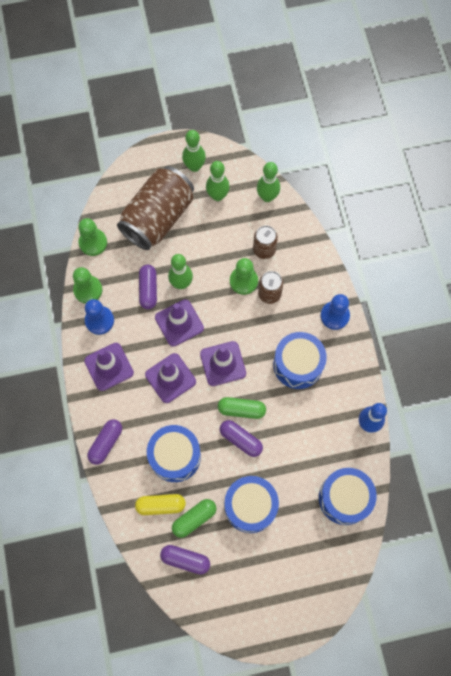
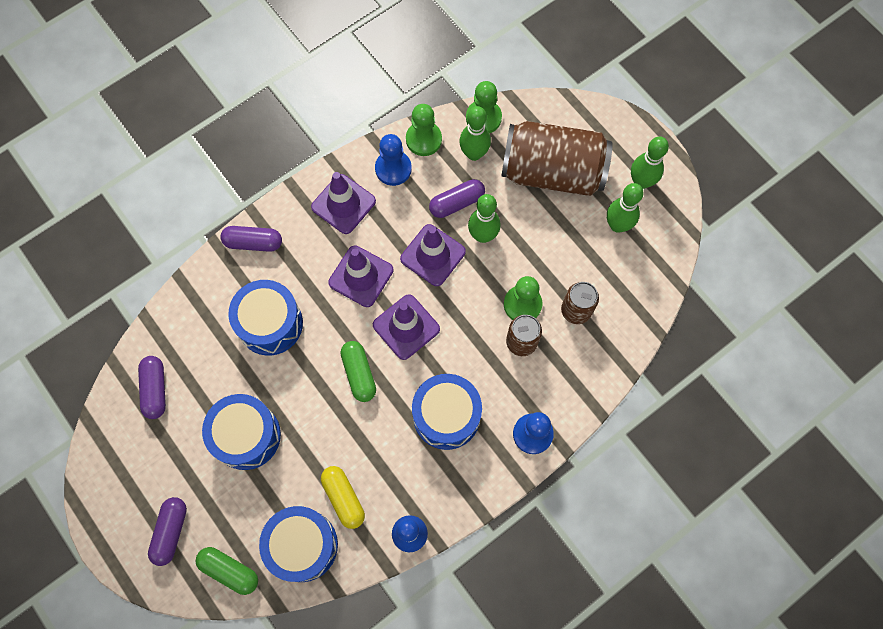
camera: 65 degrees right, 0 degrees up
(161, 505) = (207, 334): yellow capsule -> yellow capsule (343, 498)
(194, 519) = (206, 378): green capsule -> green capsule (229, 571)
(241, 440) = (322, 389): purple capsule -> purple capsule (171, 532)
(267, 197) = (648, 283): green bowling pin -> green bowling pin (474, 153)

